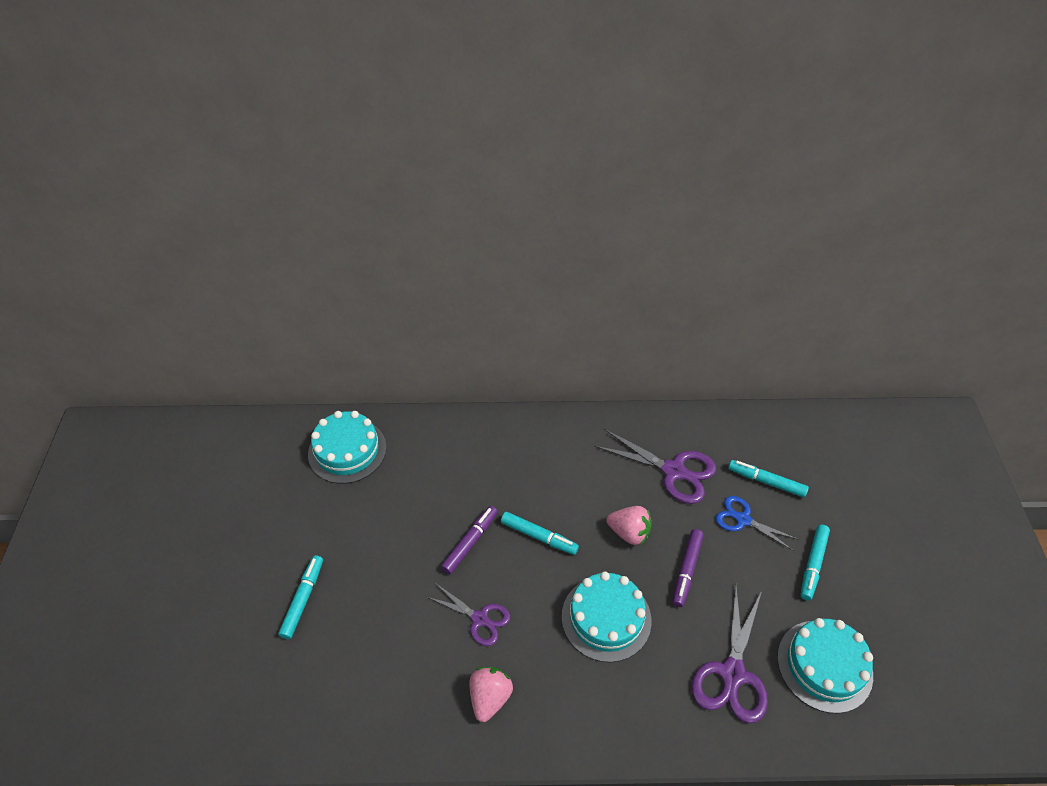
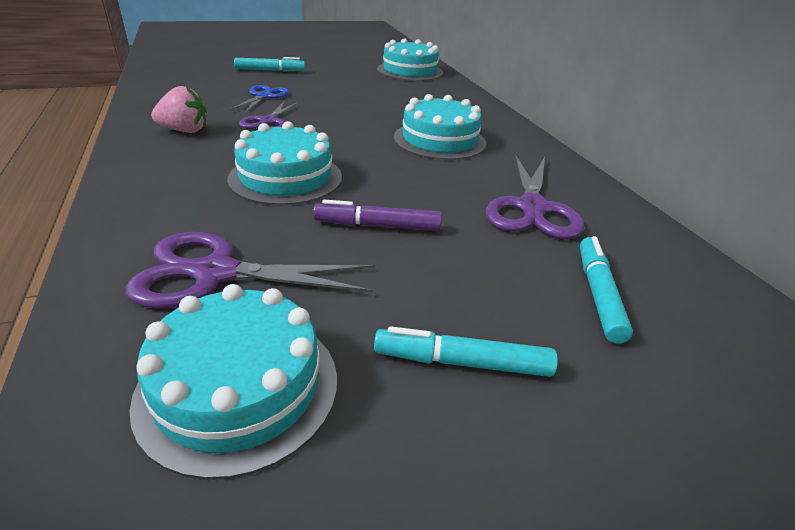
camera: 70 degrees right, 15 degrees down
(470, 542) = (349, 112): purple marker -> none
(539, 536) = (374, 138): turquoise marker -> none
(551, 487) = (439, 140): none -> turquoise cake
(629, 532) = (411, 184): pink strawberry -> none
(743, 520) = (499, 272): blue scissors -> blue scissors (264, 96)

